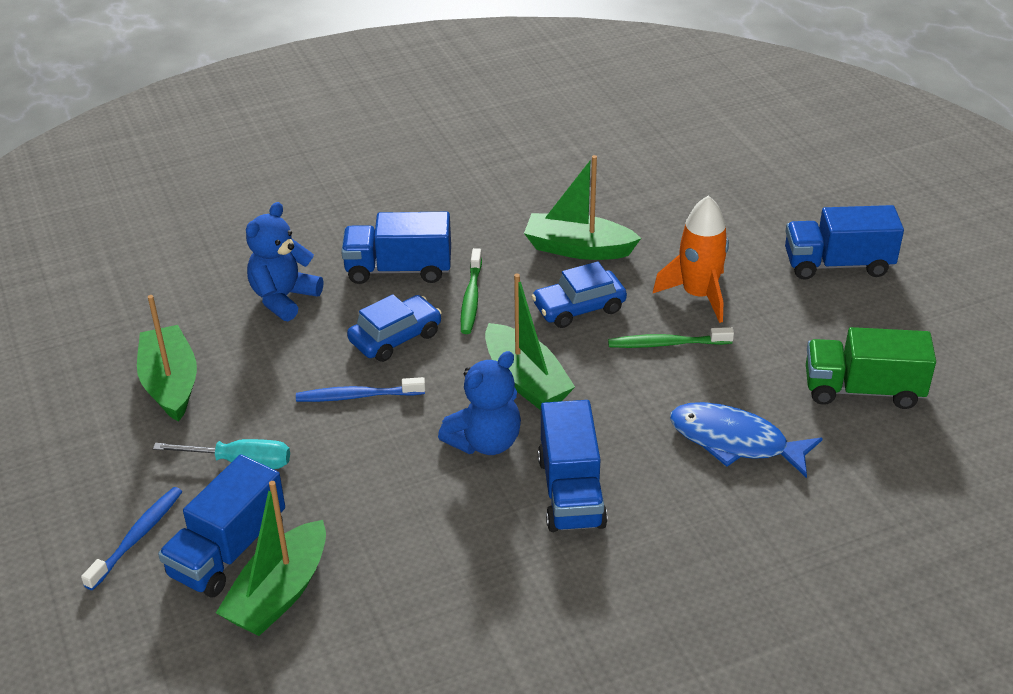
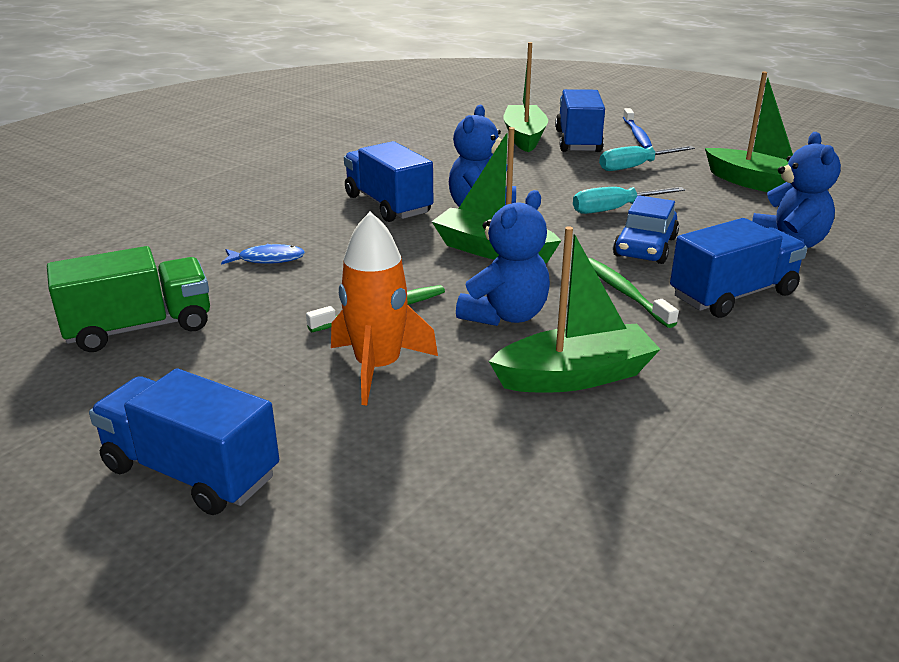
camera: 150 degrees right, 10 degrees down
(357, 396) = (614, 209): blue toothbrush -> turquoise screwdriver
(579, 308) = (505, 315): blue car -> blue teddy bear
(735, 441) = (267, 259): blue fish -> blue fish, size x0.54
(837, 264) = (191, 472): blue truck -> blue truck turned 120 degrees counterclockwise

